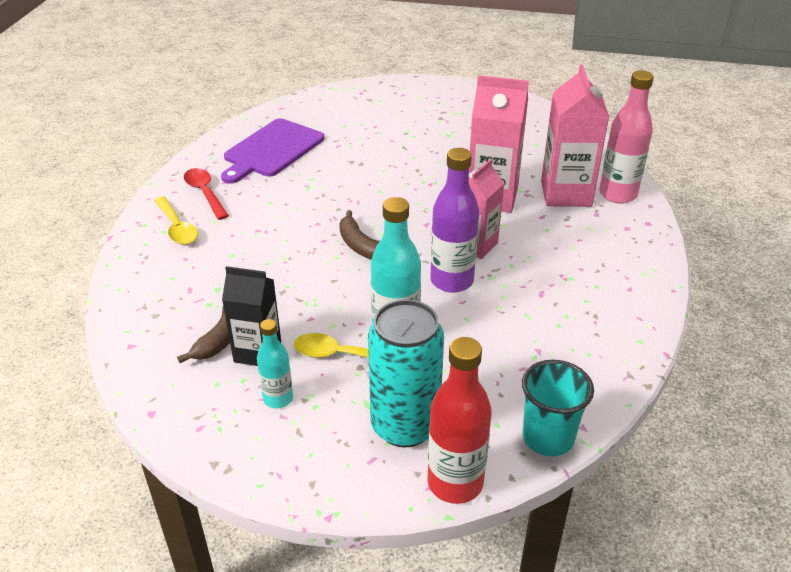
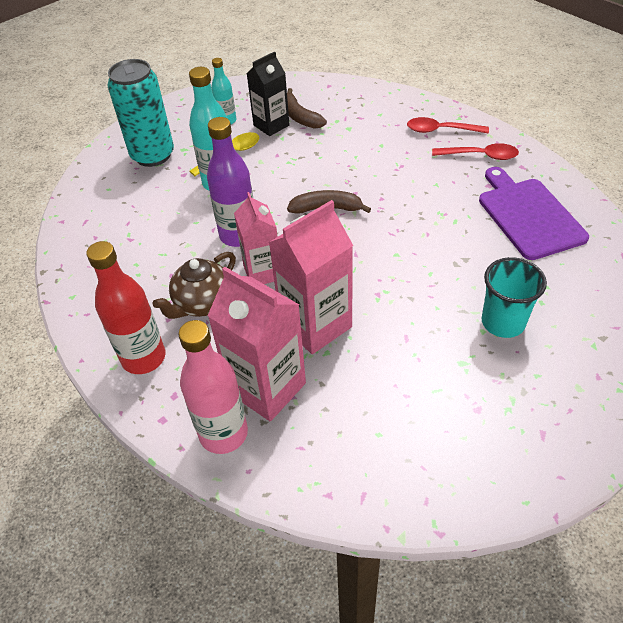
camera: 130 degrees right, 10 degrees up
(177, 227) = (441, 130): yellow spoon -> red spoon
(455, 483) = (100, 155): red bottle -> red bottle (143, 358)
(544, 259) = (202, 303): none -> brown teapot
(548, 437) = (75, 203): turquoise cup -> turquoise cup (503, 322)

